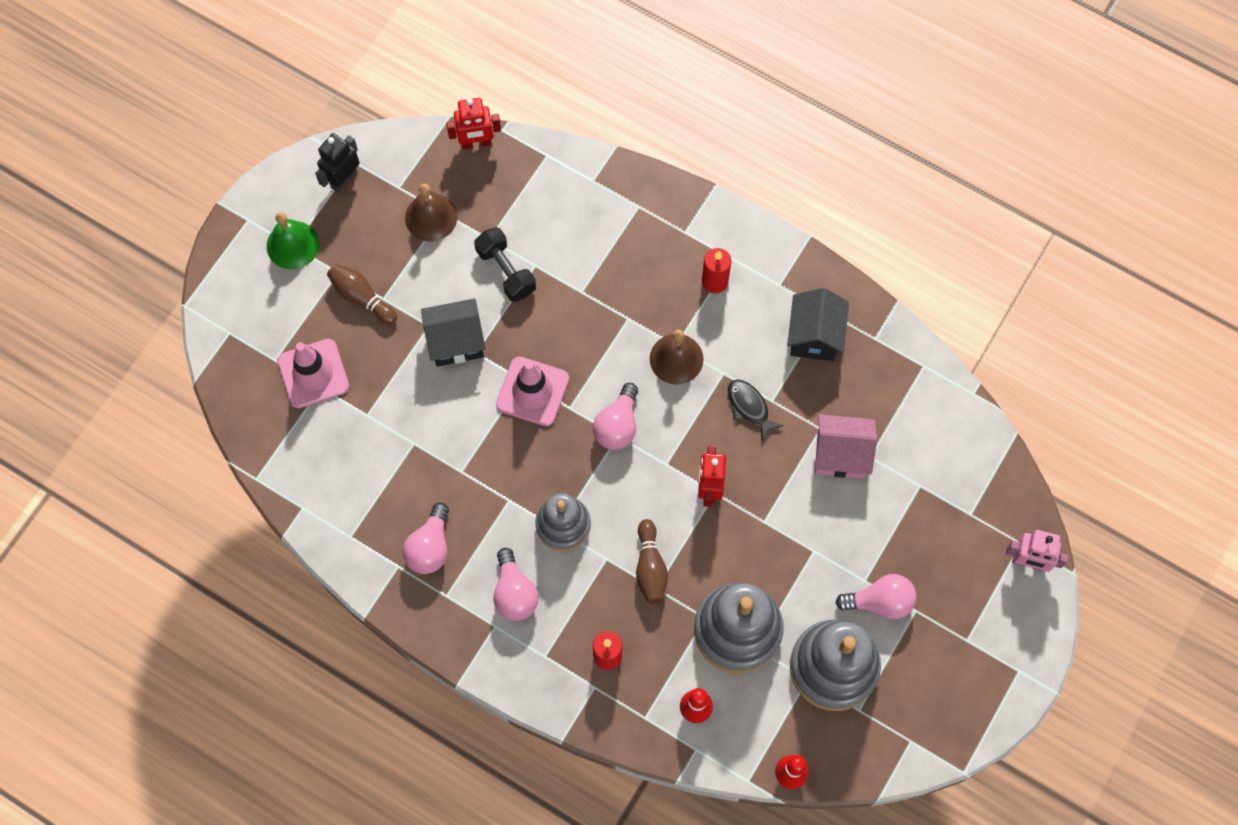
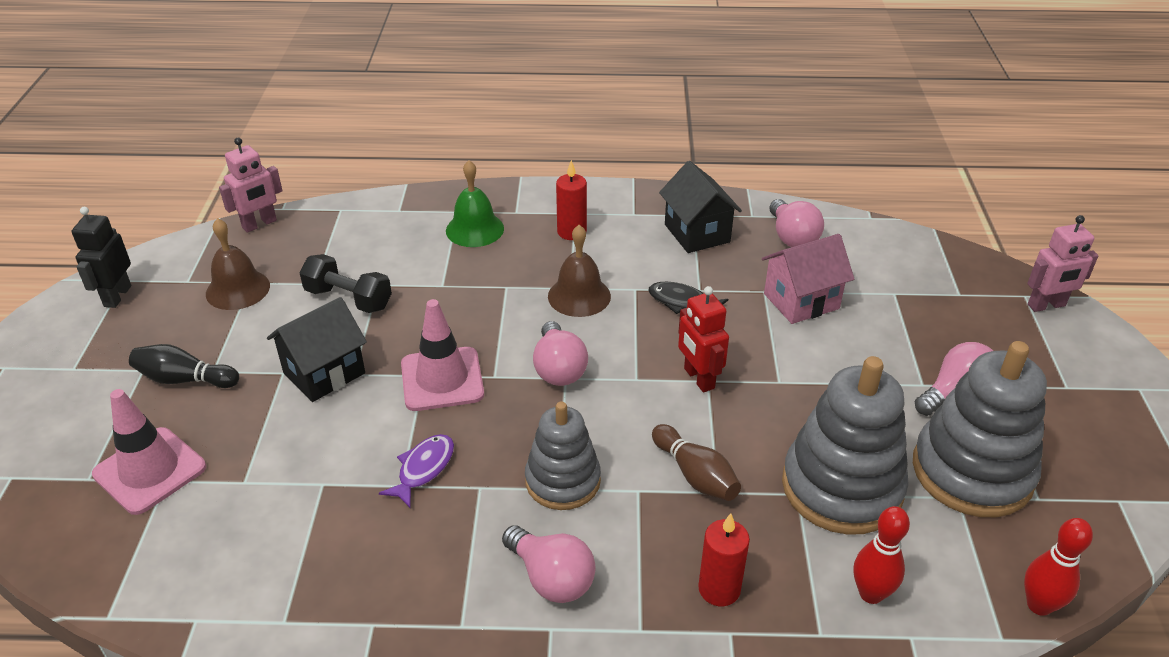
camera: 30 degrees left, 30 degrees down
(292, 245) = (73, 367): green bell -> green bell (474, 229)
(362, 298) = (185, 379): brown bowling pin -> black bowling pin
(430, 547) = (406, 581): pink light bulb -> pink light bulb (792, 237)
(476, 143) = (259, 224): red robot -> pink robot
(481, 466) = (423, 469): none -> purple fish

